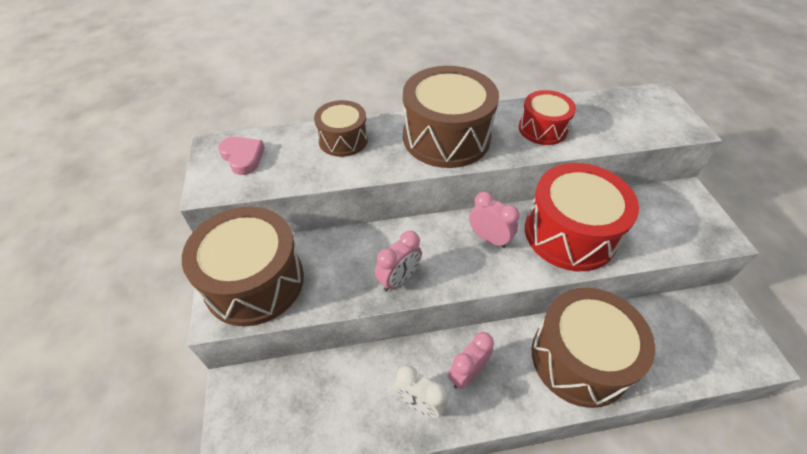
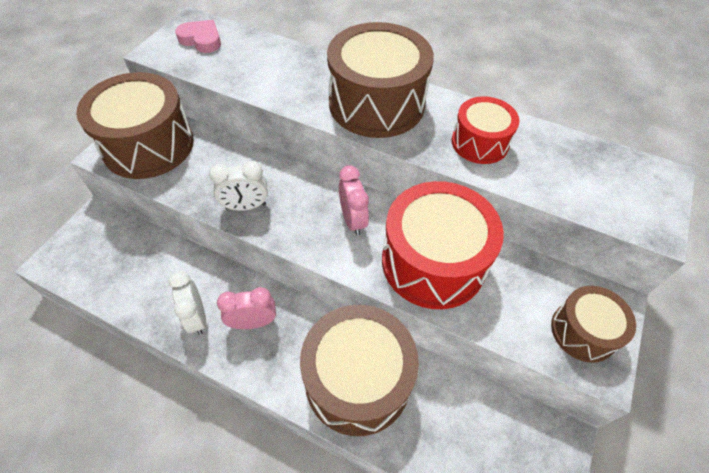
camera: 35 degrees right, 5 degrees up
(243, 157) = (201, 40): pink heart -> pink heart turned 60 degrees counterclockwise
(343, 140) = (288, 62): brown drum -> brown drum (583, 331)
(399, 279) = (246, 206): pink clock -> white clock

